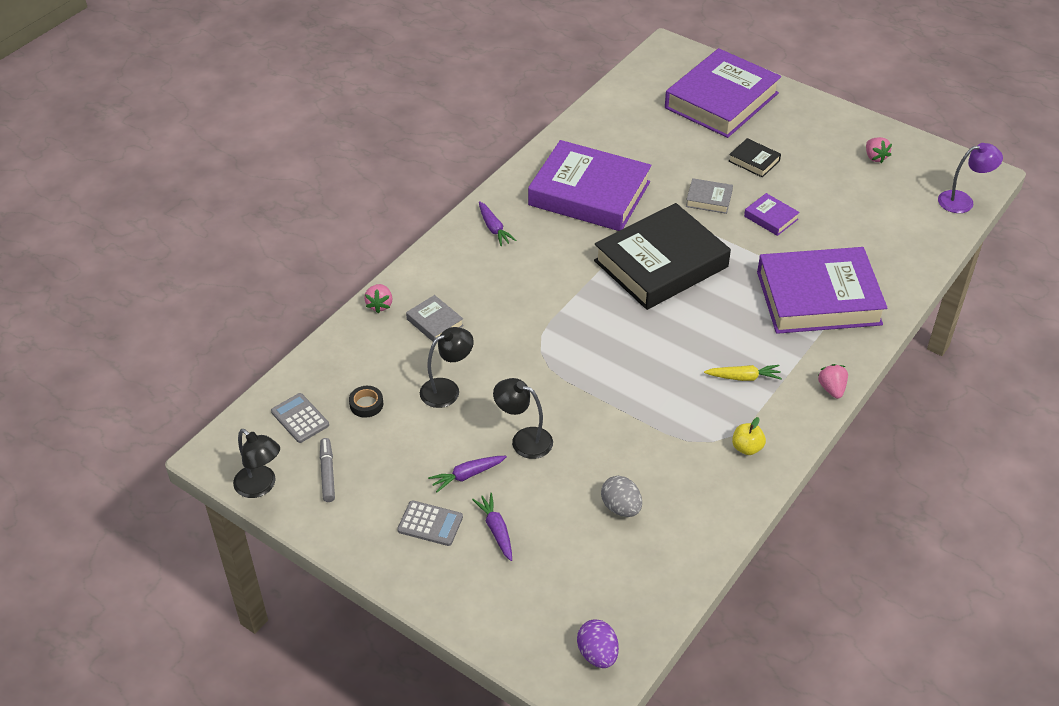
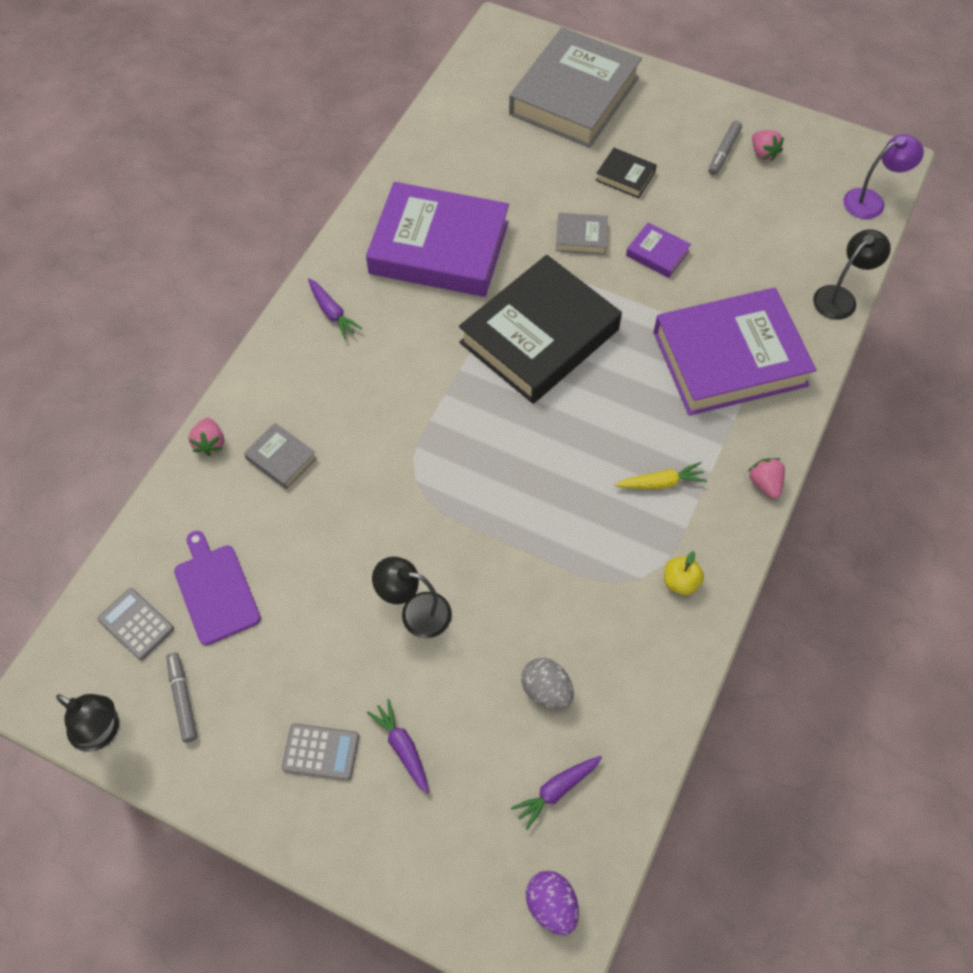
camera: 10 degrees left, 15 degrees up
(366, 404) = (215, 590): black tape -> purple cutting board
(447, 389) = (311, 553): black lamp -> black lamp (840, 297)
(467, 475) = (355, 674): purple carrot -> purple carrot (556, 790)
(721, 100) = (574, 96): purple book -> grey book
(841, 153) = (723, 152): none -> grey marker

